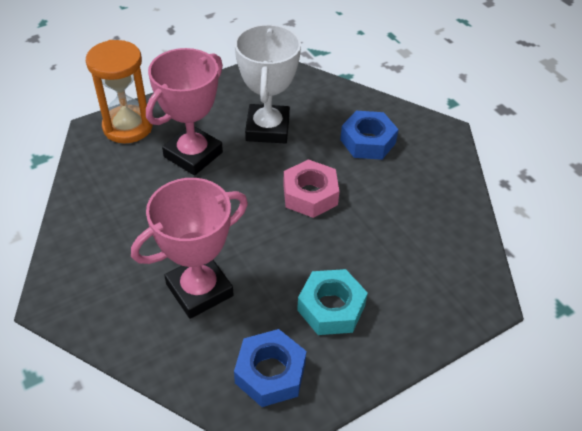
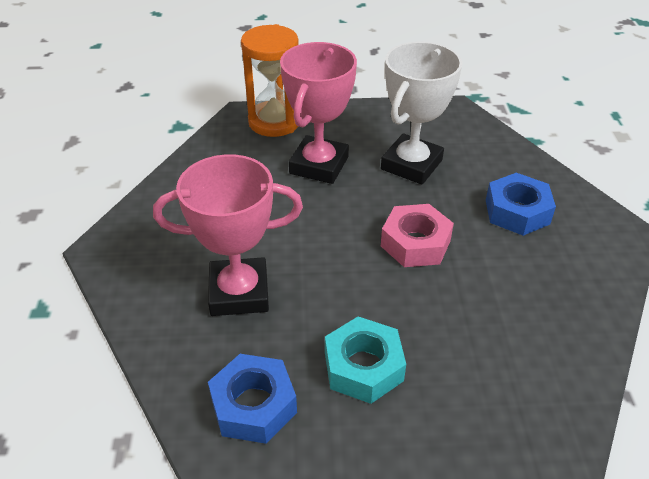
camera: 30 degrees right, 5 degrees down
(193, 155) = (319, 165): pink trophy -> pink trophy turned 45 degrees counterclockwise

